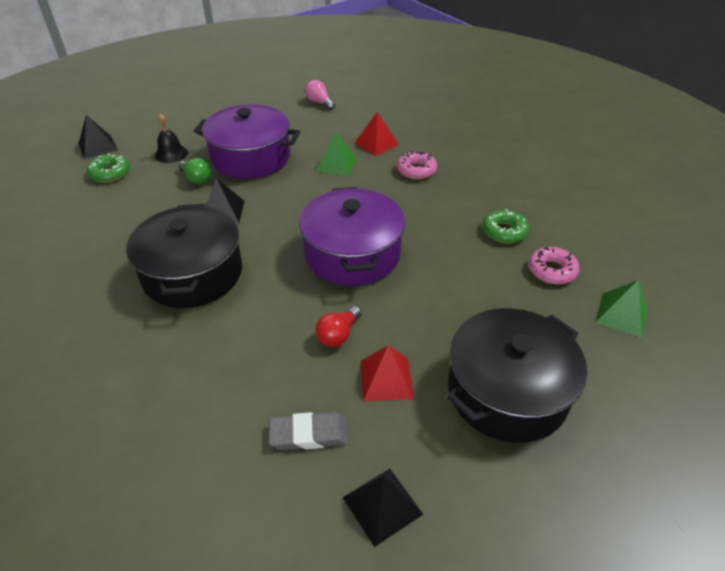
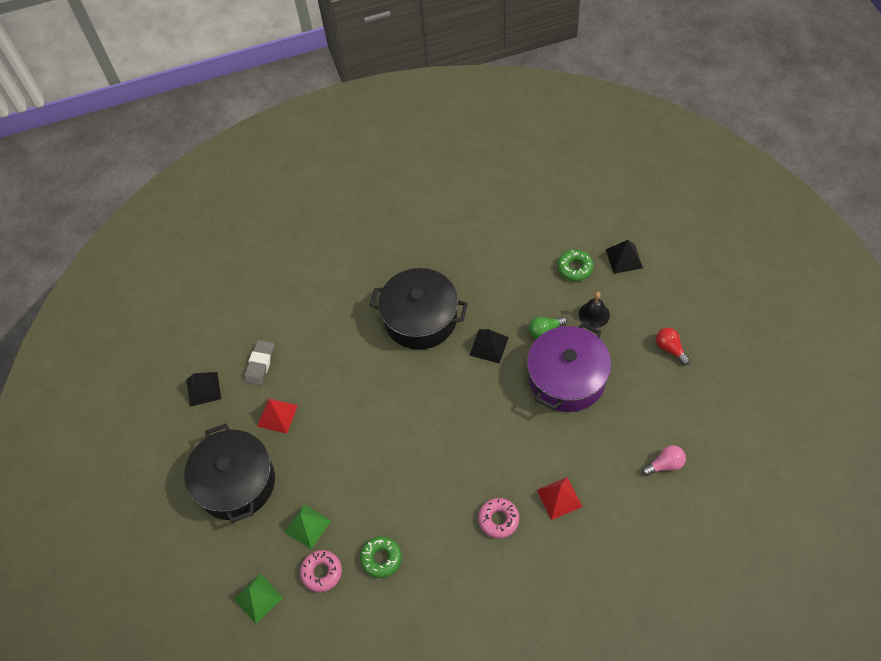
camera: 115 degrees right, 15 degrees up
(336, 164) = (532, 449): green pyramid -> green pyramid (307, 526)
(338, 335) = (324, 397): red light bulb -> red light bulb (670, 349)
(352, 254) = (400, 428): purple pot -> none

